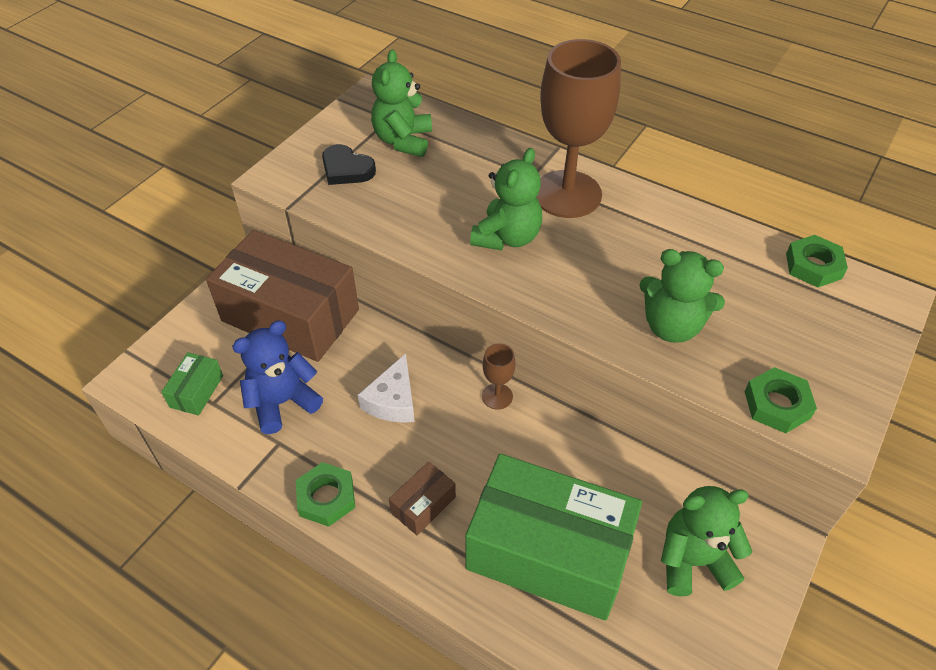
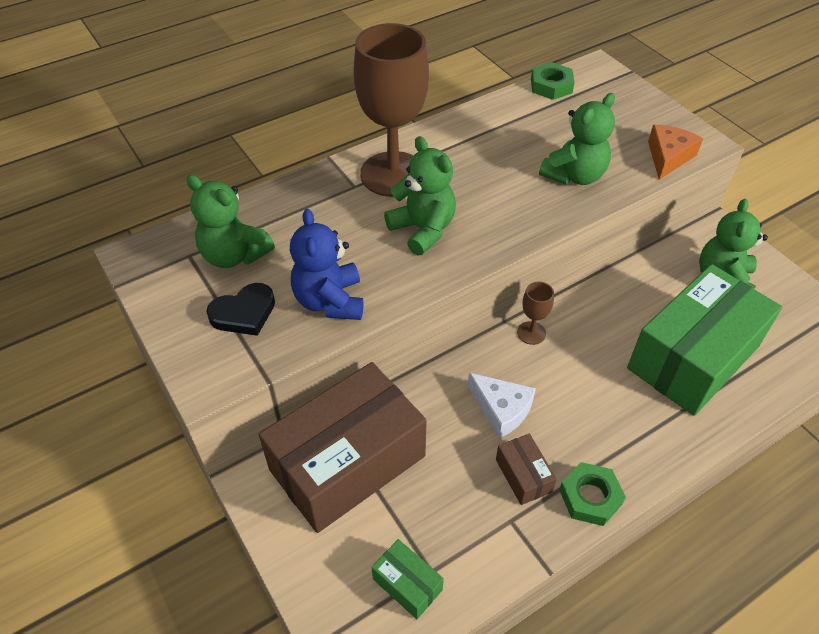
camera: 65 degrees left, 0 degrees up
(282, 402) = (461, 503): blue teddy bear -> blue teddy bear (330, 301)
(423, 505) = (623, 424): brown box -> brown box (523, 475)
(777, 404) = (668, 157): green nut -> orange cheese

